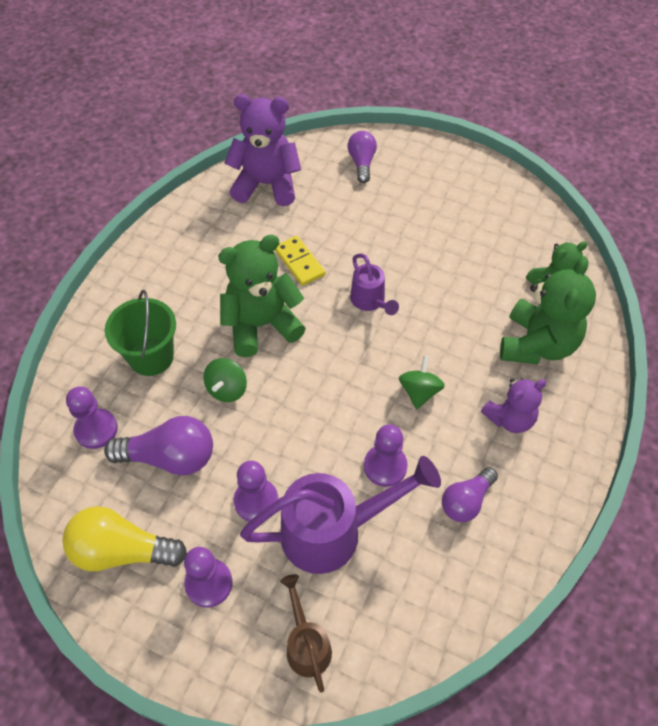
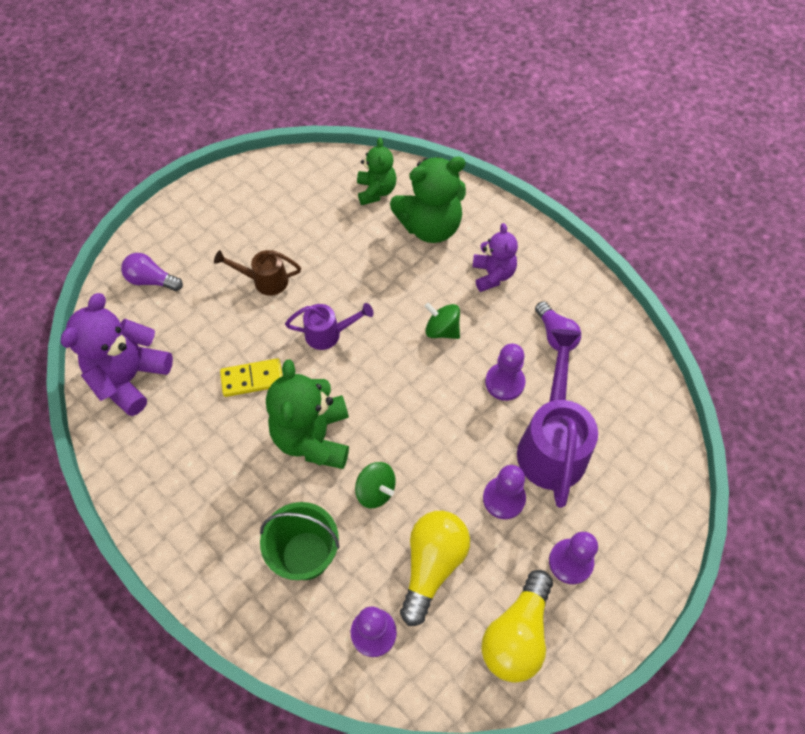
camera: 70 degrees left, 5 degrees up
(170, 457) = (432, 565): purple light bulb -> yellow light bulb
(306, 644) = (644, 496): brown watering can -> brown watering can (265, 281)
(537, 344) = (430, 226): green teddy bear -> green teddy bear turned 120 degrees clockwise

